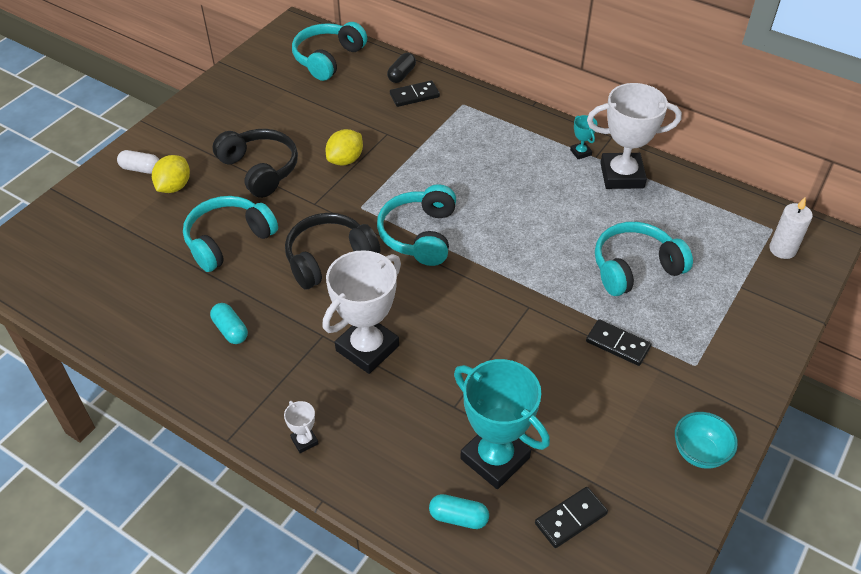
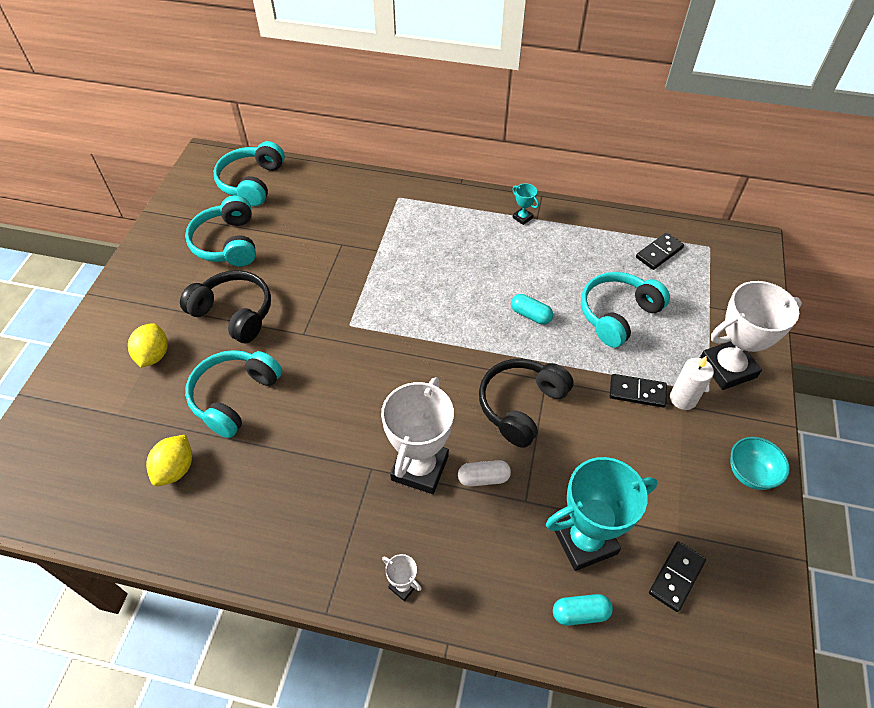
camera: 20 degrees left, 5 degrees up
(141, 169) = (110, 346): white capsule -> white capsule (483, 478)
(230, 330) = (278, 492): turquoise capsule -> turquoise capsule (530, 315)
(329, 258) = (342, 386): black headphones -> black headphones (521, 406)
(345, 160) = (314, 281): yellow lemon -> yellow lemon (176, 469)
(401, 75) = (329, 182): black capsule -> none
(414, 96) = (350, 200): black domino -> black domino (659, 253)
(420, 235) = (417, 337): turquoise headphones -> turquoise headphones (228, 243)
(495, 458) = (585, 541): turquoise trophy -> turquoise trophy turned 45 degrees counterclockwise
(622, 175) = (567, 230): white trophy -> white trophy (727, 368)
(782, 249) = (725, 263): white candle -> white candle (683, 398)

